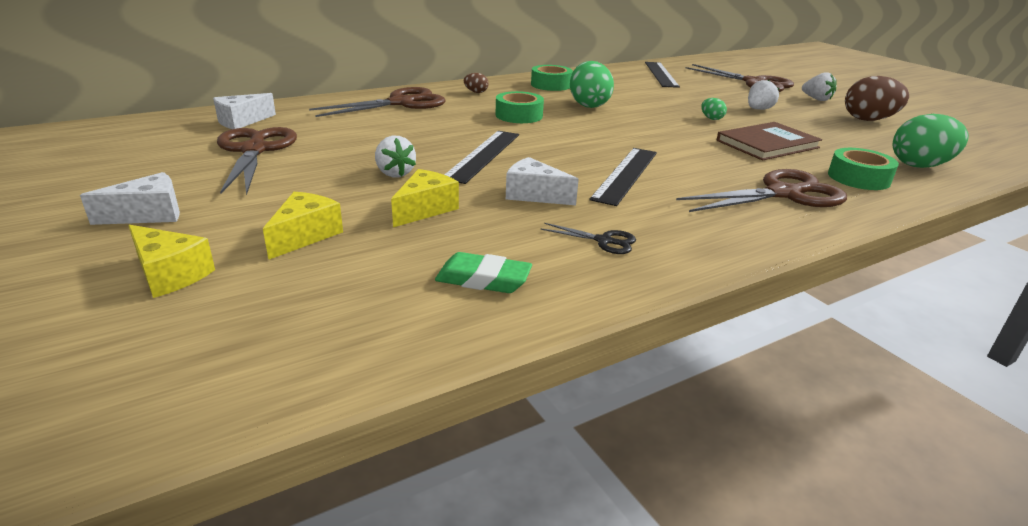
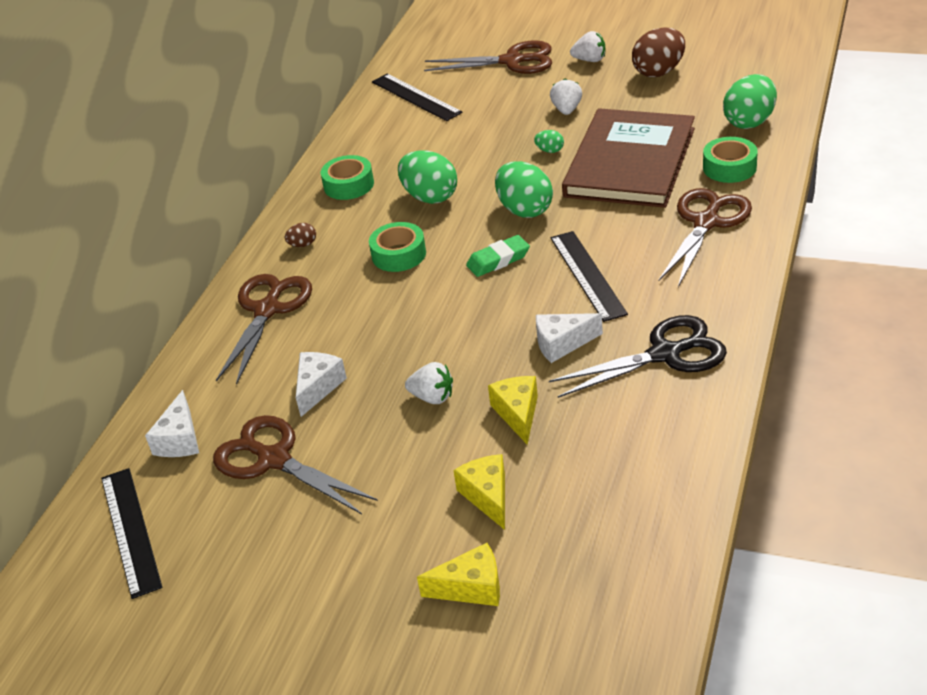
camera: 35 degrees left, 10 degrees up
(149, 214) = (346, 570): white cheese -> white cheese (318, 387)
(483, 155) = (458, 328): black ruler -> black ruler (131, 530)
(483, 279) = (648, 439): green eraser -> green eraser (498, 260)
(604, 241) = (665, 354): black scissors -> black scissors, size x2.18
(641, 132) = (525, 210): none -> green egg
(767, 144) = (630, 162): brown book -> brown book, size x1.69

